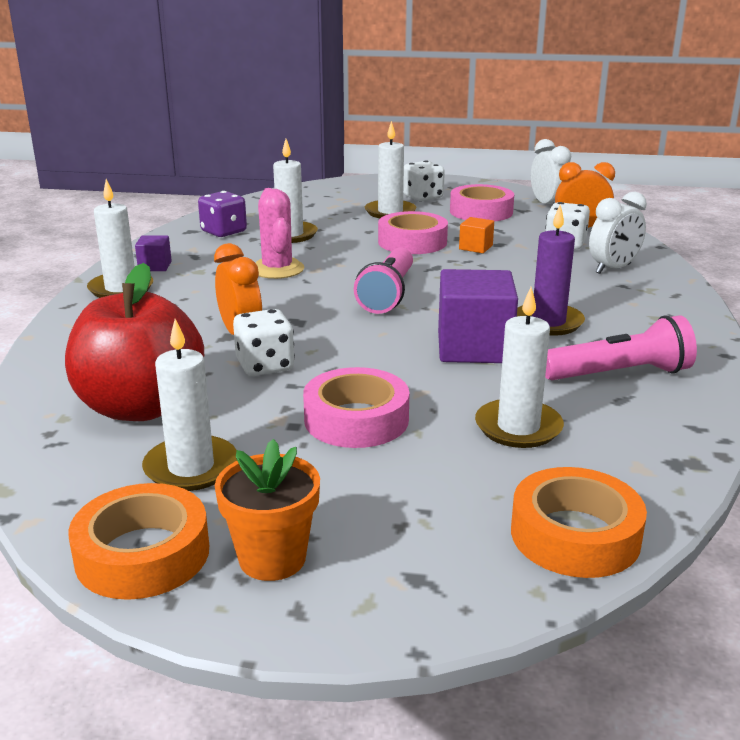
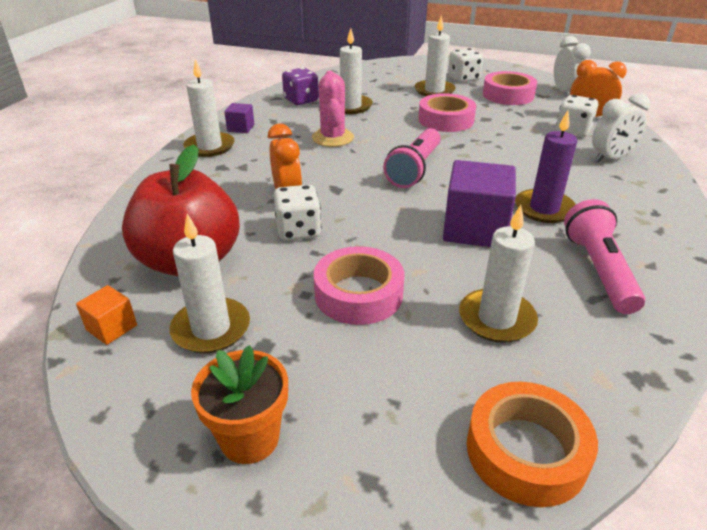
camera: 10 degrees right, 10 degrees up
(142, 554) = (145, 417): orange tape -> none
(475, 247) = (496, 129): orange cube -> orange cube (112, 327)
(619, 374) = (598, 270): pink flashlight -> pink flashlight turned 90 degrees counterclockwise

